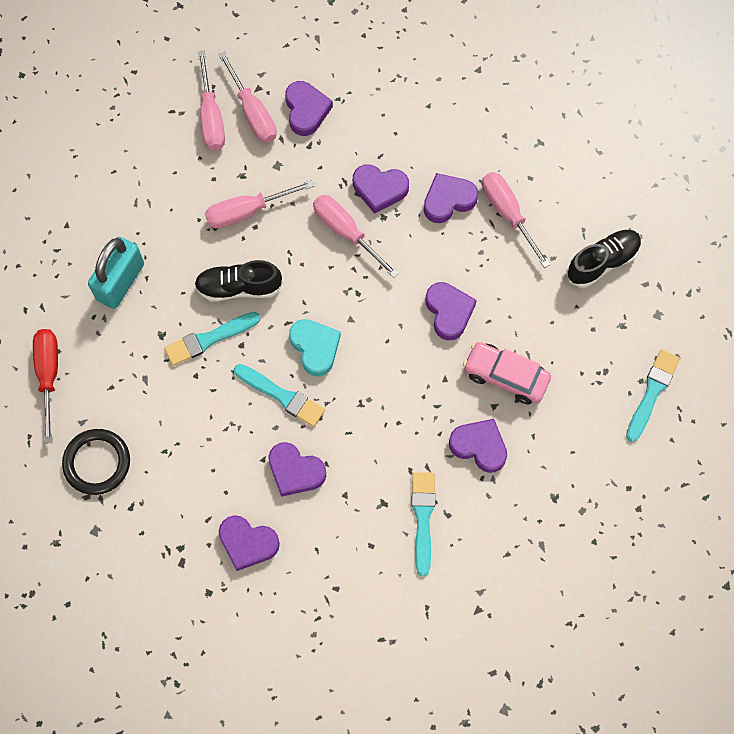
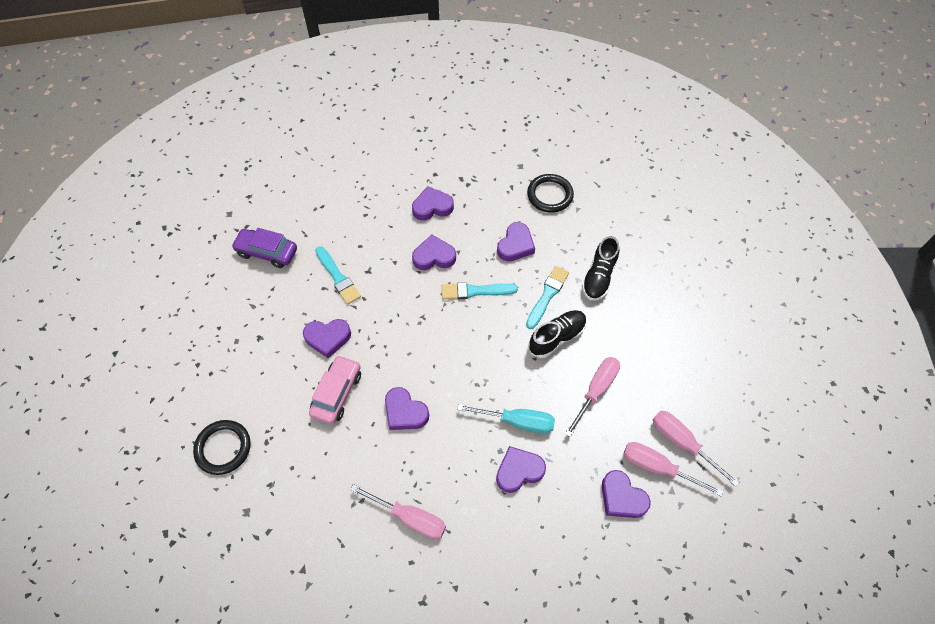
camera: 145 degrees right, 10 degrees down
(48, 375) = (619, 219): red screwdriver -> none
(120, 281) = (631, 294): turquoise padlock -> none
(315, 347) = (477, 332): turquoise heart -> none
(346, 232) = (517, 421): pink screwdriver -> turquoise screwdriver
(448, 200) = (462, 497): purple heart -> purple heart (515, 245)
(487, 612) = (267, 252): none -> purple car
(505, 376) = (337, 393): pink car -> pink car turned 60 degrees counterclockwise
(602, 262) = (312, 526): black shoe -> black shoe (599, 277)
(652, 392) = (223, 448): turquoise brush -> black ring

